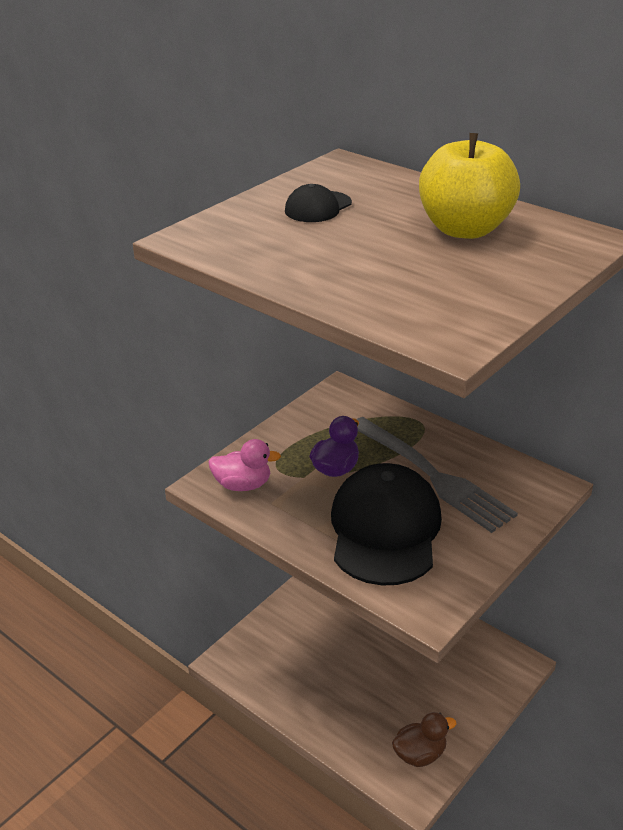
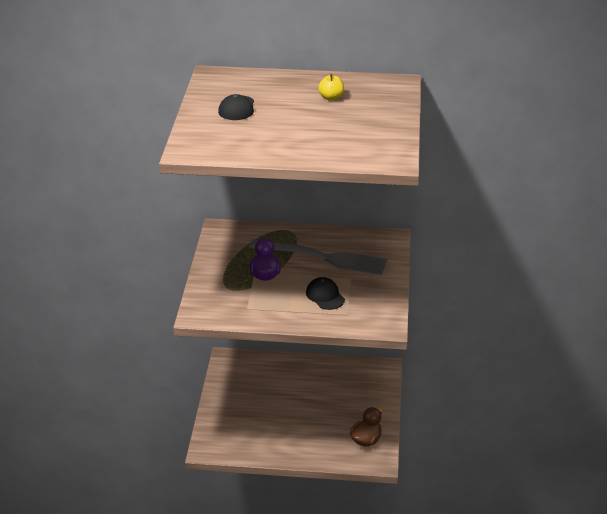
camera: 35 degrees left, 0 degrees up
(243, 485) = (220, 306): pink duck -> none
(385, 529) = (325, 296): black cap -> black cap, size x0.46
(464, 229) = (331, 98): yellow apple -> yellow apple, size x0.43

